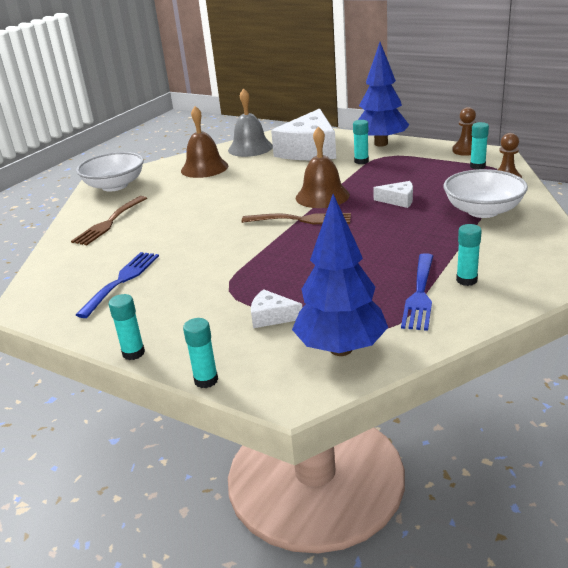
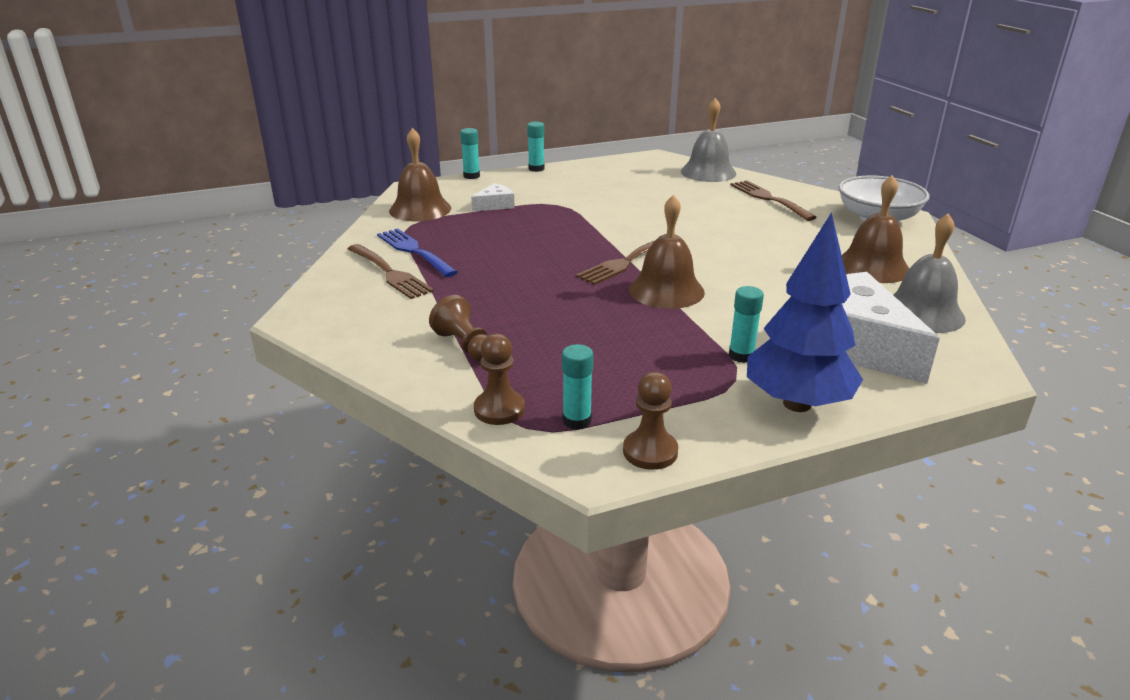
camera: 125 degrees right, 0 degrees up
(56, 265) = (708, 172): none -> grey bell
(122, 281) = (639, 183): blue fork -> none
(340, 349) = (420, 209): blue tree -> brown bell
(398, 200) = (579, 319): white cheese -> none
(466, 280) = (390, 273): turquoise glue stick -> brown fork
(483, 210) = (465, 346): white bowl -> brown pawn

